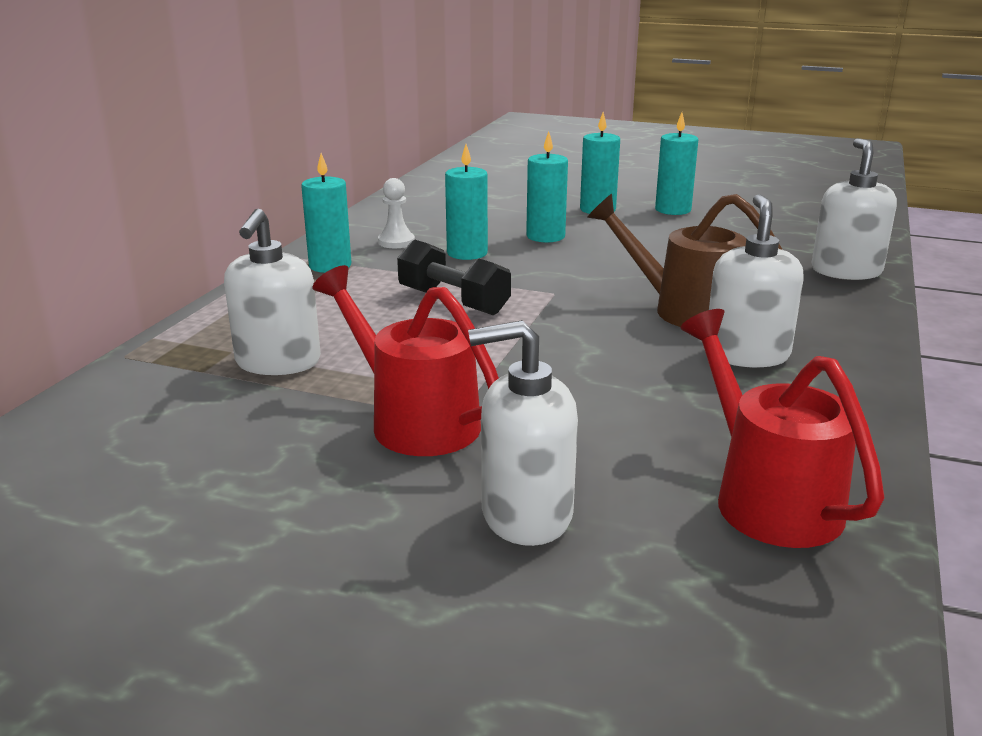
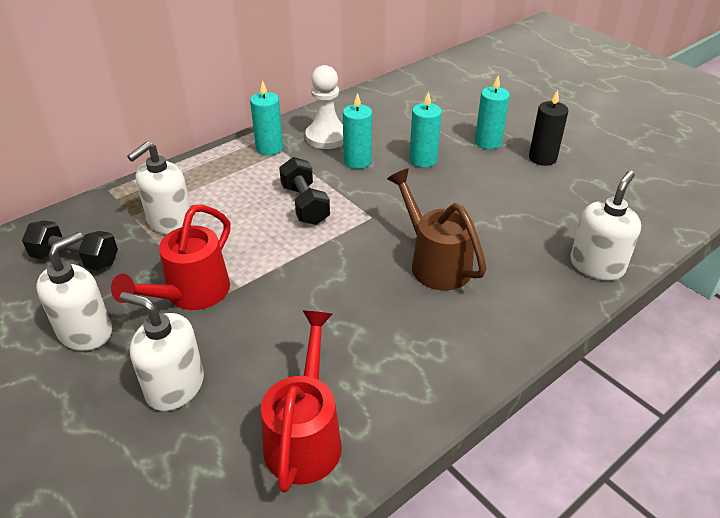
camera: 30 degrees right, 15 degrees up
(169, 438) = (76, 259): none -> black dumbbell
(396, 242) = (326, 137): white pawn -> white pawn, size x1.73
(414, 420) = (191, 294): red watering can -> red watering can turned 135 degrees counterclockwise
(673, 210) = (542, 158): turquoise candle -> black candle
(746, 354) = (428, 318): white soap dispenser -> white soap dispenser (86, 332)

